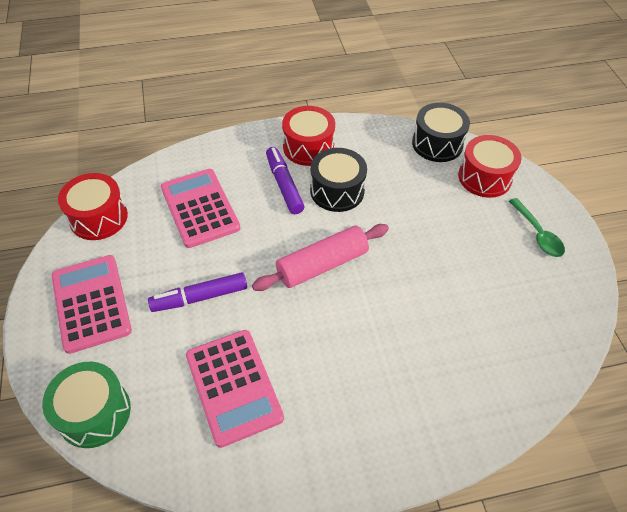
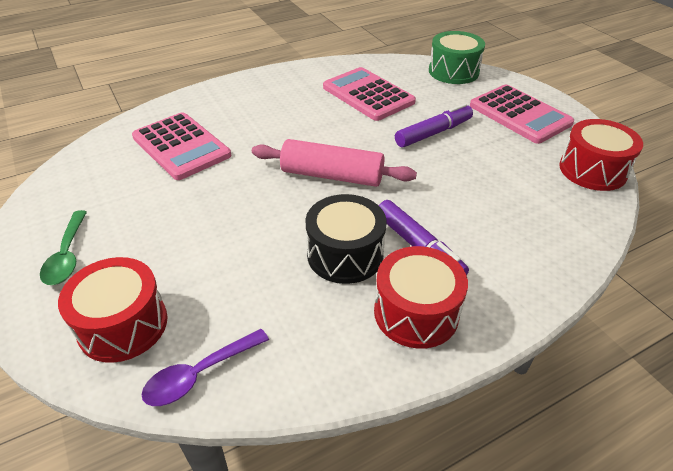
camera: 165 degrees right, 10 degrees down
(200, 208) = (498, 200): pink calculator -> pink calculator (181, 146)
(322, 265) = (332, 175): pink rolling pin -> pink rolling pin turned 60 degrees clockwise
(437, 144) = (199, 374): black drum -> purple spoon
(537, 234) = (67, 256): green spoon -> green spoon turned 150 degrees counterclockwise

